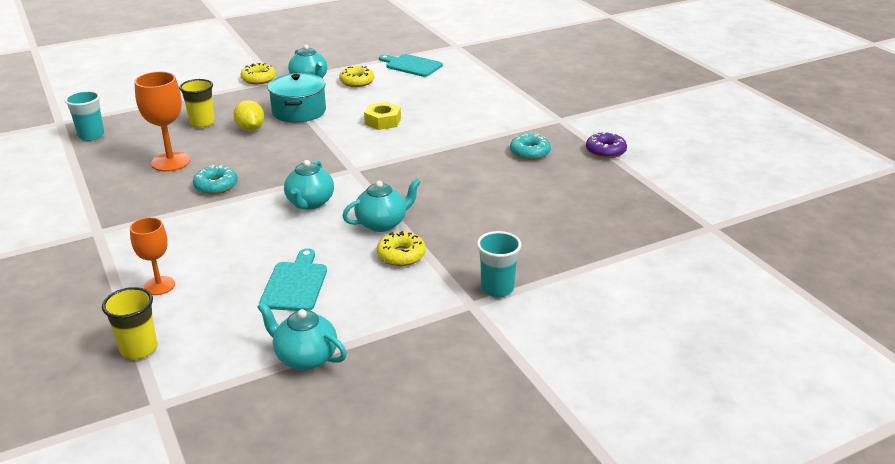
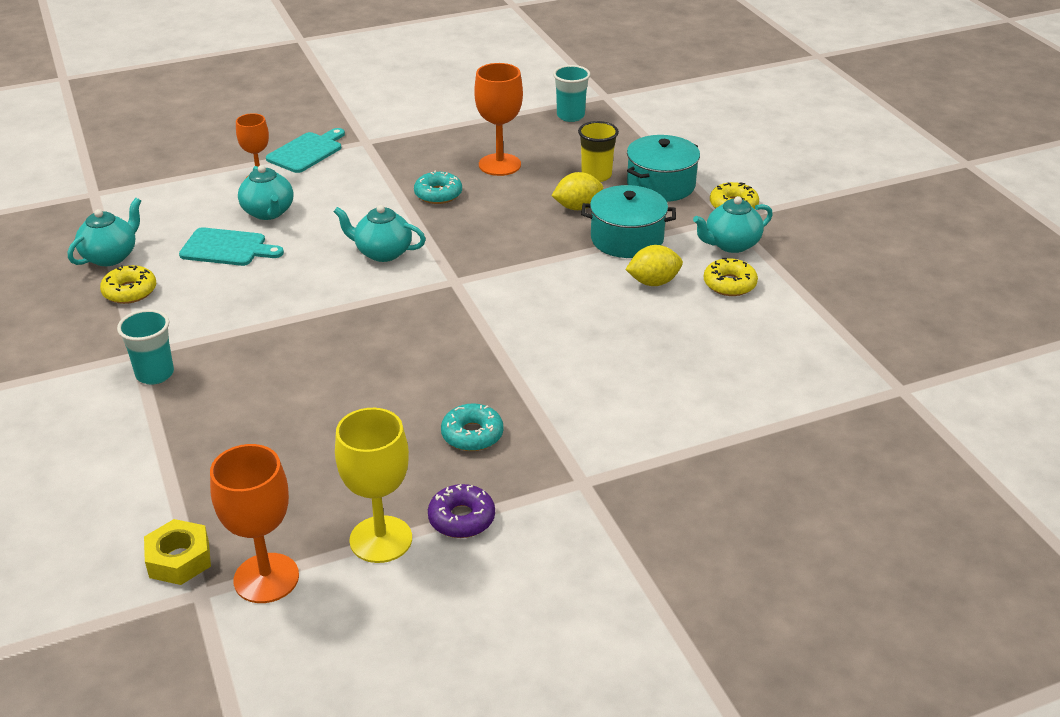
camera: 95 degrees right, 5 degrees up
(139, 349) = (170, 179): yellow cup -> none
(224, 101) = (661, 185): none -> turquoise pot
(355, 103) = (653, 282): none -> yellow lemon
(382, 223) = (320, 300): turquoise teapot -> turquoise teapot (268, 212)
(383, 121) = (591, 305): yellow nut -> yellow nut (179, 559)
(401, 255) = (250, 312): yellow donut -> yellow donut (130, 291)
(411, 65) = (799, 336): turquoise cutting board -> turquoise cutting board (307, 151)
(634, 173) = (381, 539): none -> yellow goblet
(686, 206) = (266, 578): none -> orange goblet

